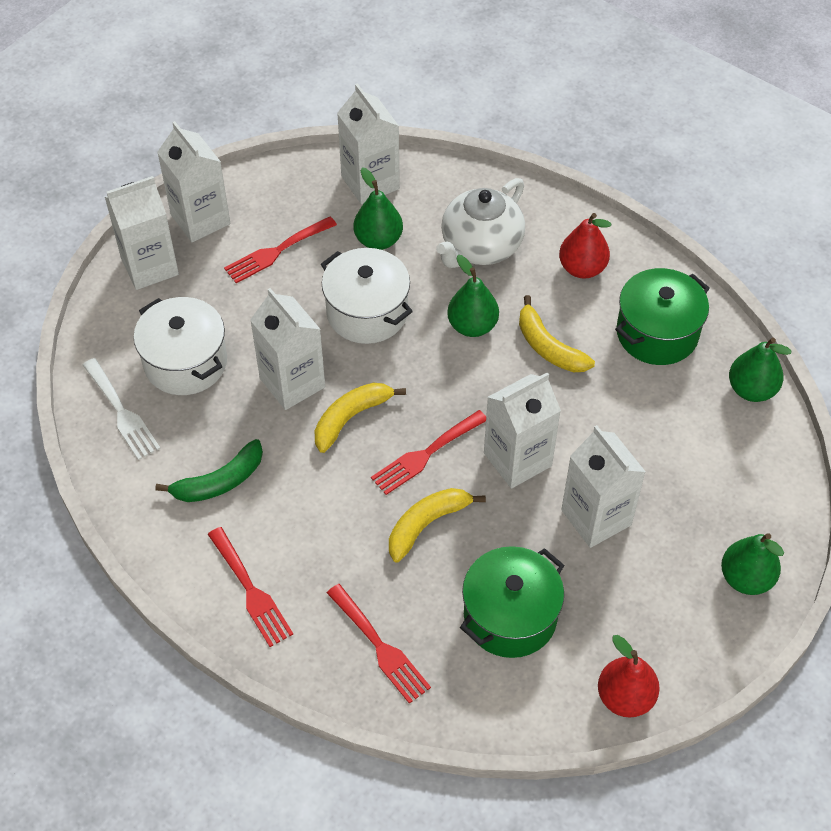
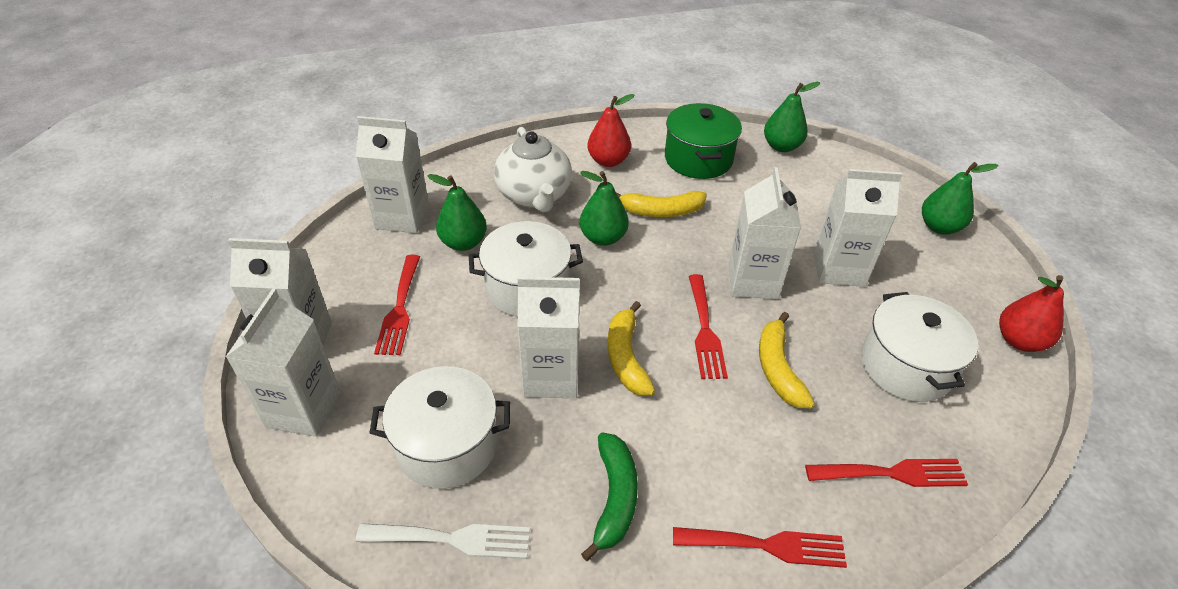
camera: 55 degrees left, 10 degrees down
(510, 616) = (906, 366): green pot -> white pot

